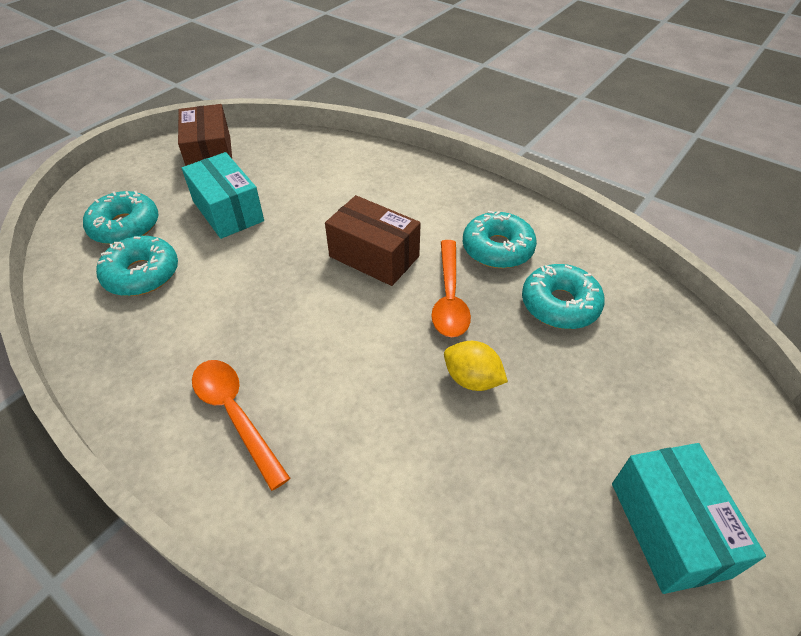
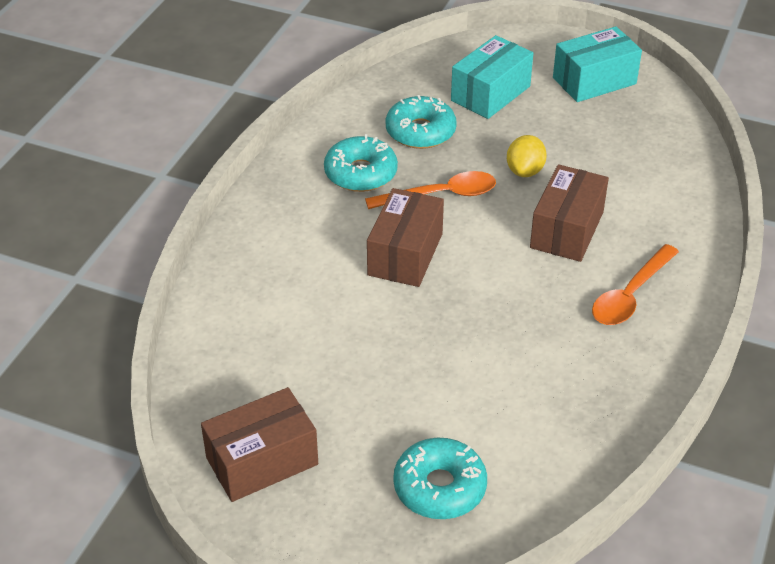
camera: 105 degrees left, 5 degrees down
(142, 274) = (509, 431): turquoise donut -> none
(228, 211) = (374, 397): turquoise box -> turquoise box (490, 93)
(359, 389) = (567, 230): none -> brown box

